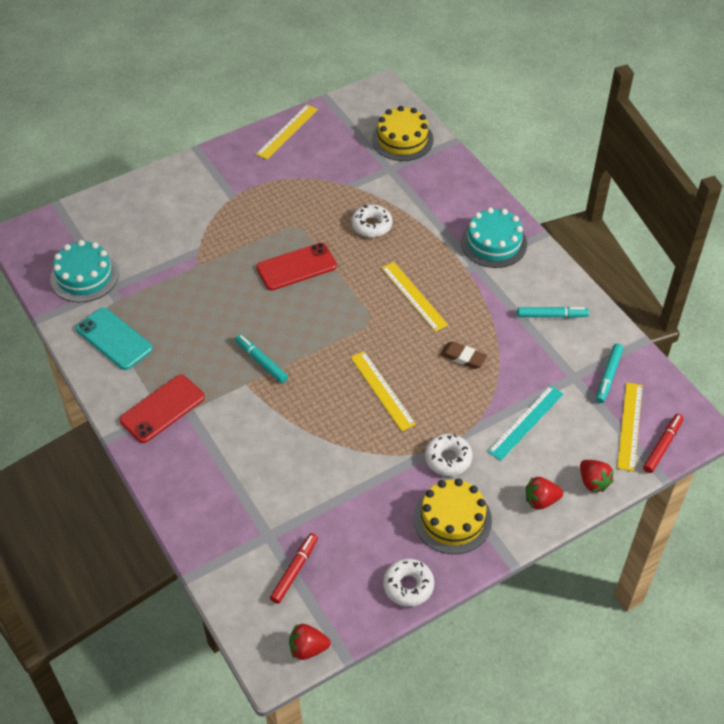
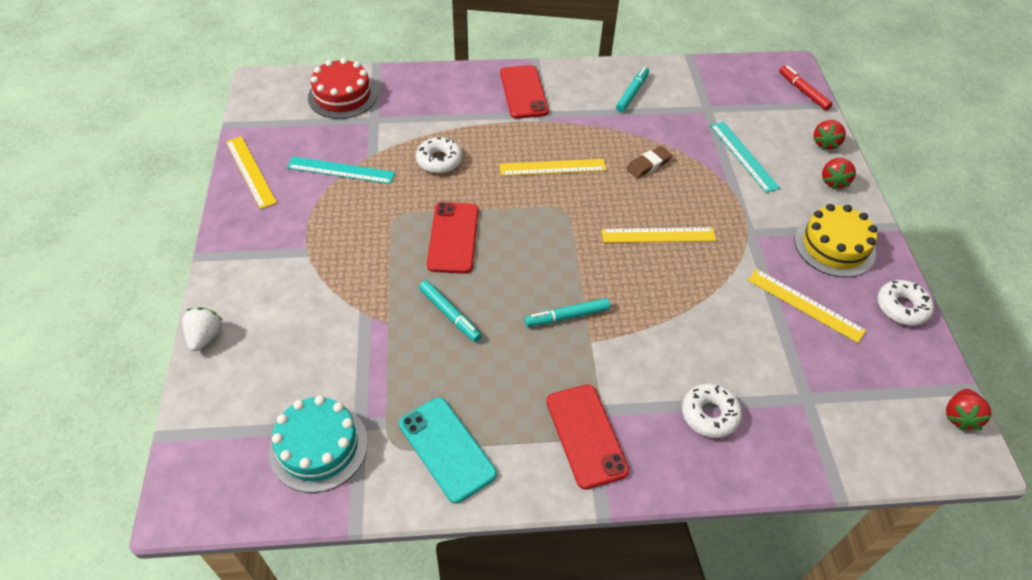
camera: 65 degrees left, 0 degrees up
(114, 339) = (447, 449): turquoise phone -> turquoise phone turned 75 degrees clockwise
(135, 184) = (205, 336): none -> white strawberry
(294, 570) = (859, 391): red marker -> none
(321, 176) = (341, 170): none -> turquoise ruler
(402, 139) = (342, 96): yellow cake -> red cake
(448, 458) = (763, 221): white donut -> white donut (709, 414)
(493, 243) = (523, 92): turquoise cake -> red phone
(593, 482) = (825, 143): red strawberry -> red strawberry turned 120 degrees clockwise
(608, 376) = (717, 90): turquoise marker -> turquoise marker (449, 314)
(630, 426) = (775, 100): yellow ruler -> yellow ruler (805, 305)

